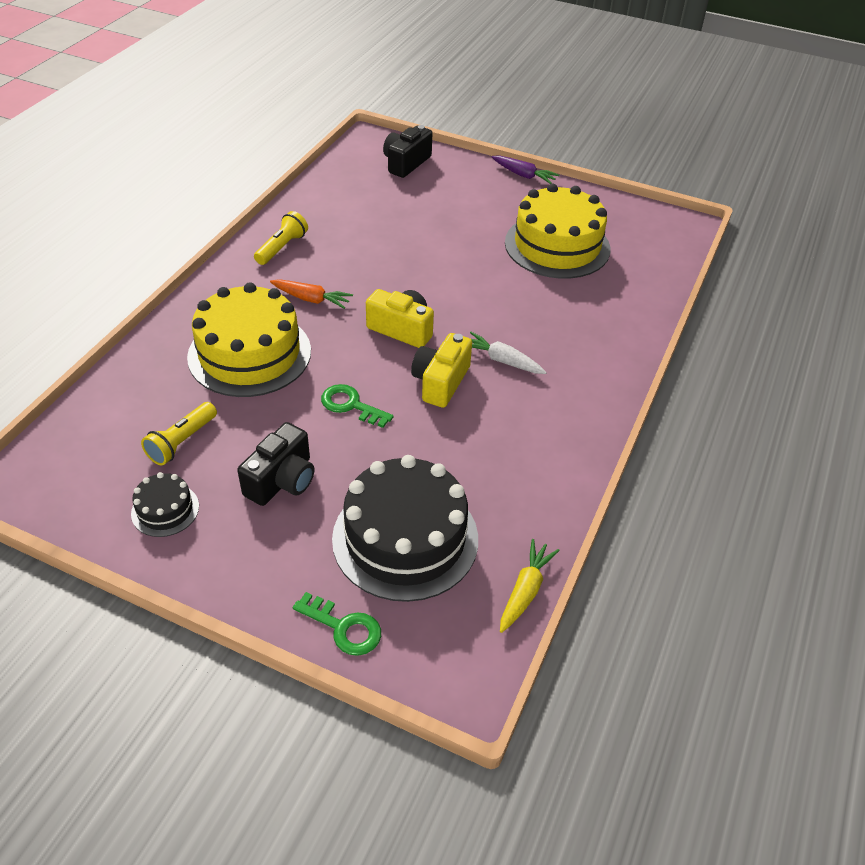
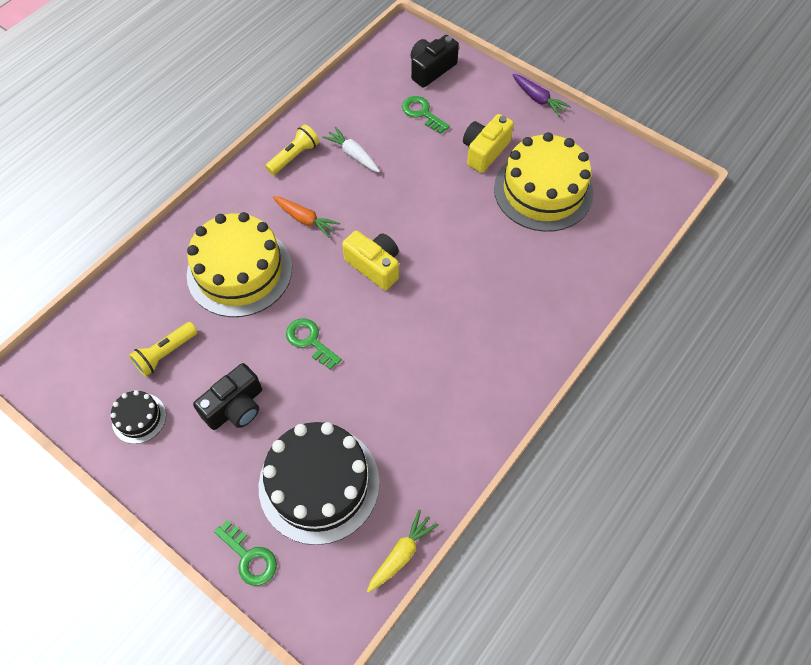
camera: 15 degrees right, 15 degrees up
(409, 198) = (422, 113): none -> green key
(440, 382) = (392, 329): yellow camera -> yellow camera (484, 151)
(502, 360) = (452, 315): white carrot -> white carrot (353, 154)

